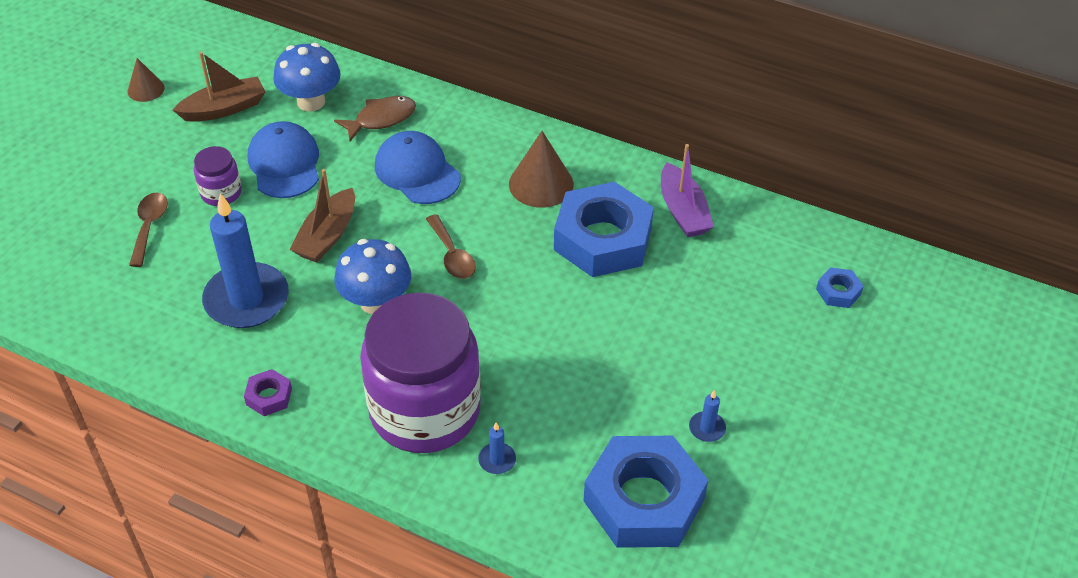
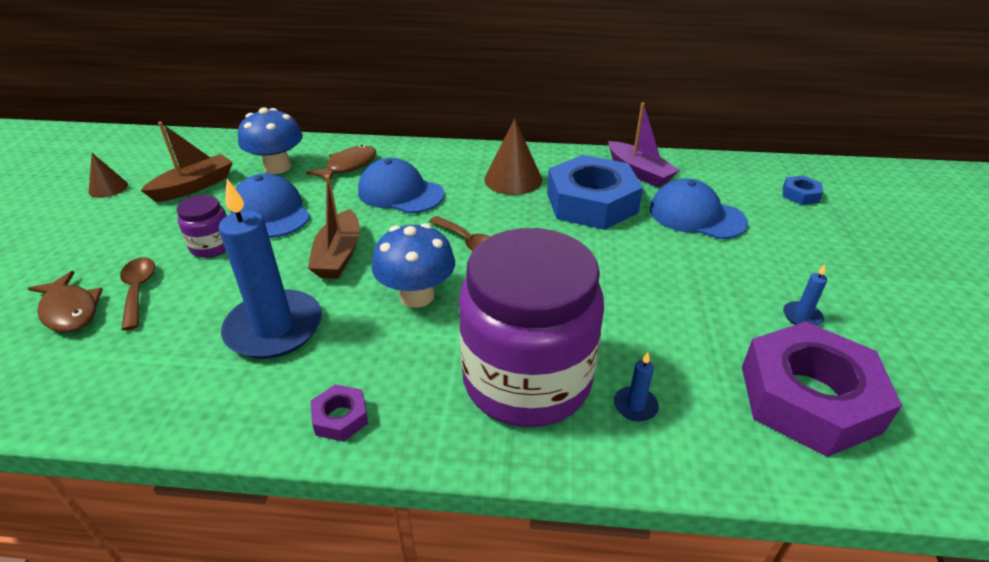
camera: 20 degrees left, 10 degrees down
(93, 232) = (70, 310): none -> brown fish
(644, 500) = (808, 398): blue nut -> purple nut
(700, 287) = (696, 216): none -> blue cap

